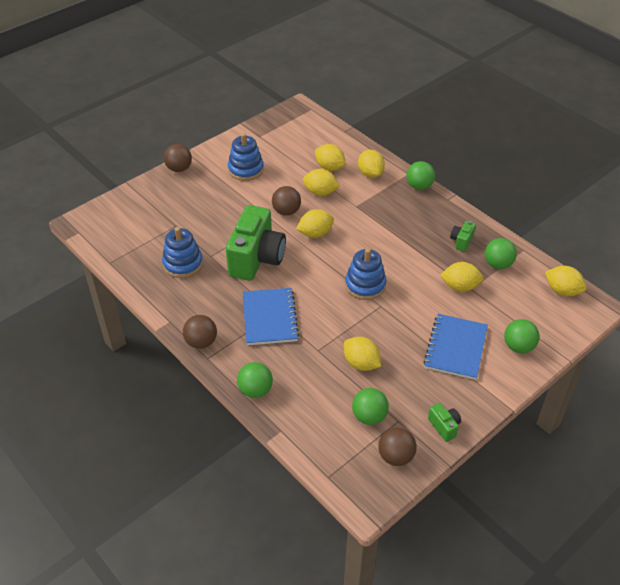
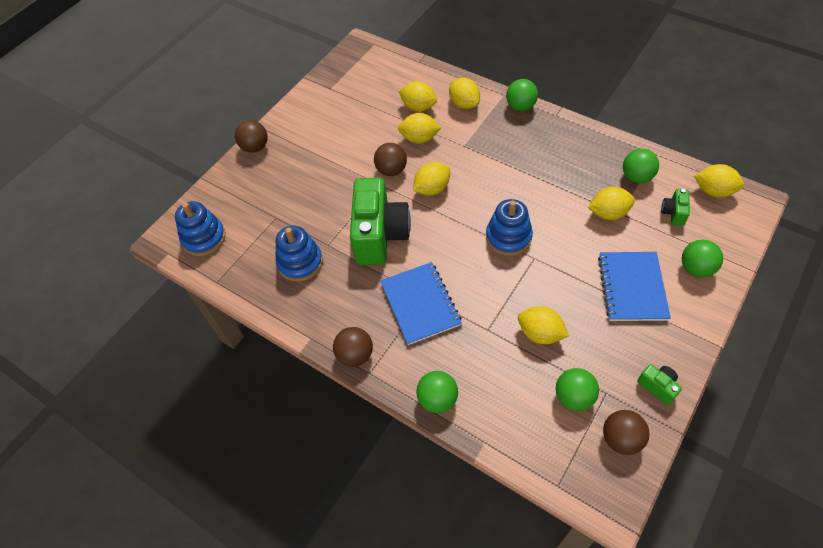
camera: 10 degrees left, 10 degrees up
(246, 169) = (329, 131): blue stacking toy -> blue stacking toy (204, 238)
(461, 241) = (589, 159): green camera -> green camera (673, 213)

